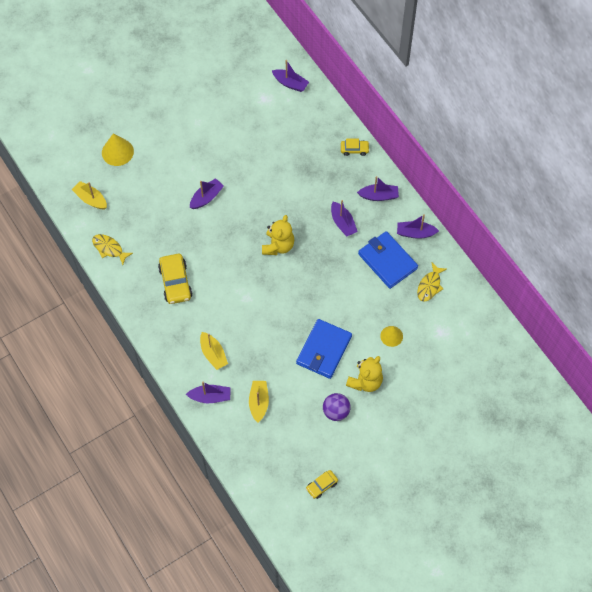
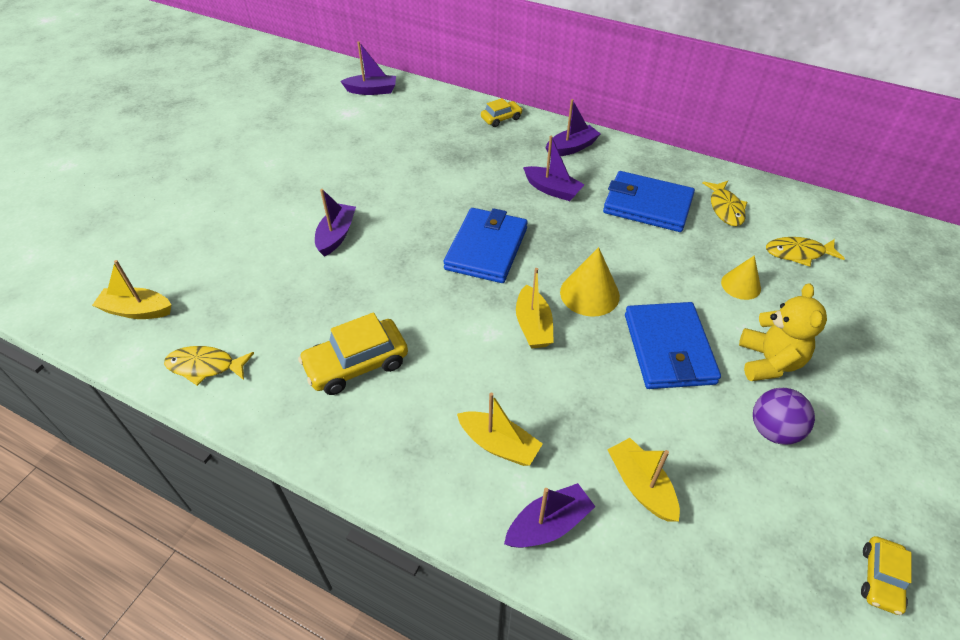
camera: 30 degrees left, 15 degrees down
(117, 152) = (158, 235): yellow cone -> yellow cone (589, 293)
(175, 282) = (356, 364): yellow car -> yellow car turned 105 degrees clockwise
(269, 304) = (533, 326): none -> yellow boat
(278, 246) = (486, 248): yellow teddy bear -> blue wallet
(415, 233) = (651, 165): purple boat -> none
(441, 334) = (798, 253): none -> yellow fish

